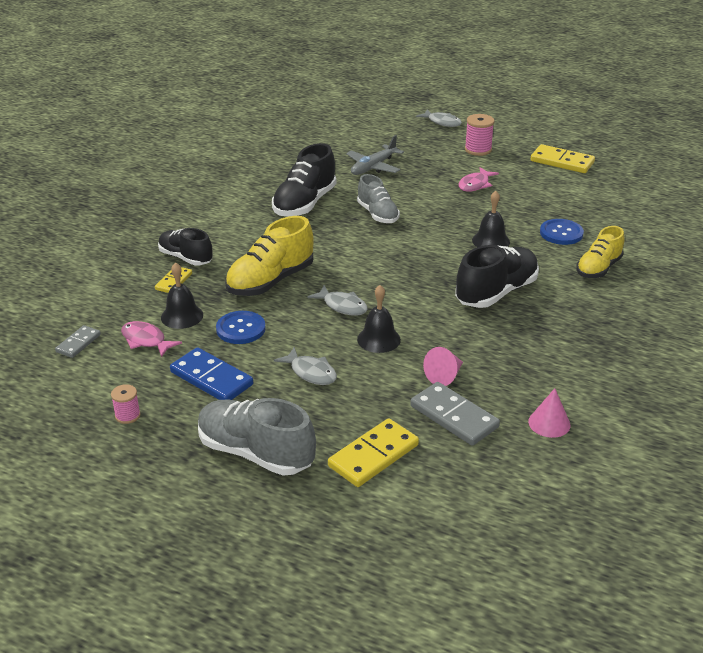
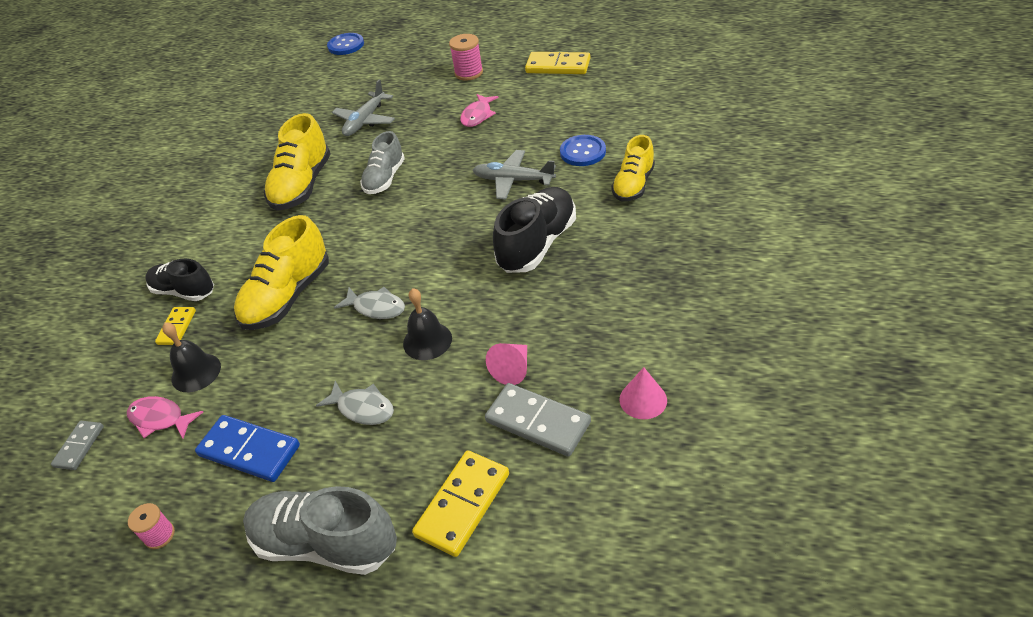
camera: 10 degrees left, 10 degrees up
(240, 329) = (268, 371): blue button -> blue button (346, 45)
(304, 204) = (302, 186): black shoe -> yellow shoe
(377, 214) = (385, 178): grey shoe -> grey shoe turned 60 degrees clockwise
(442, 122) = (423, 49): grey fish -> none
(491, 241) = (513, 180): black bell -> grey plane

